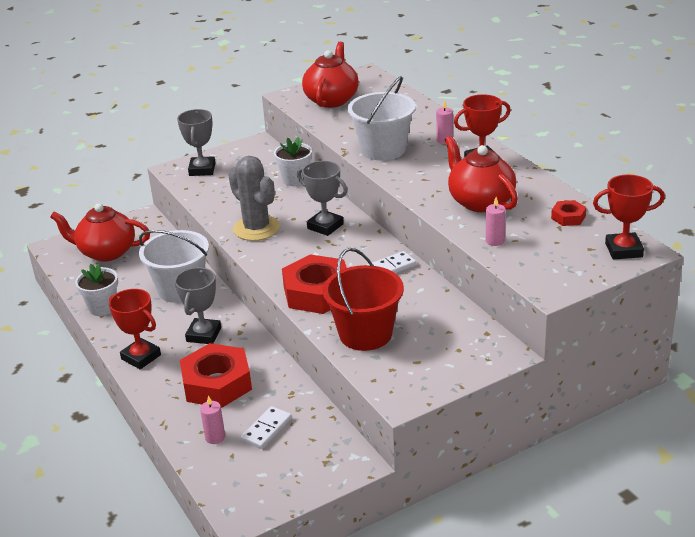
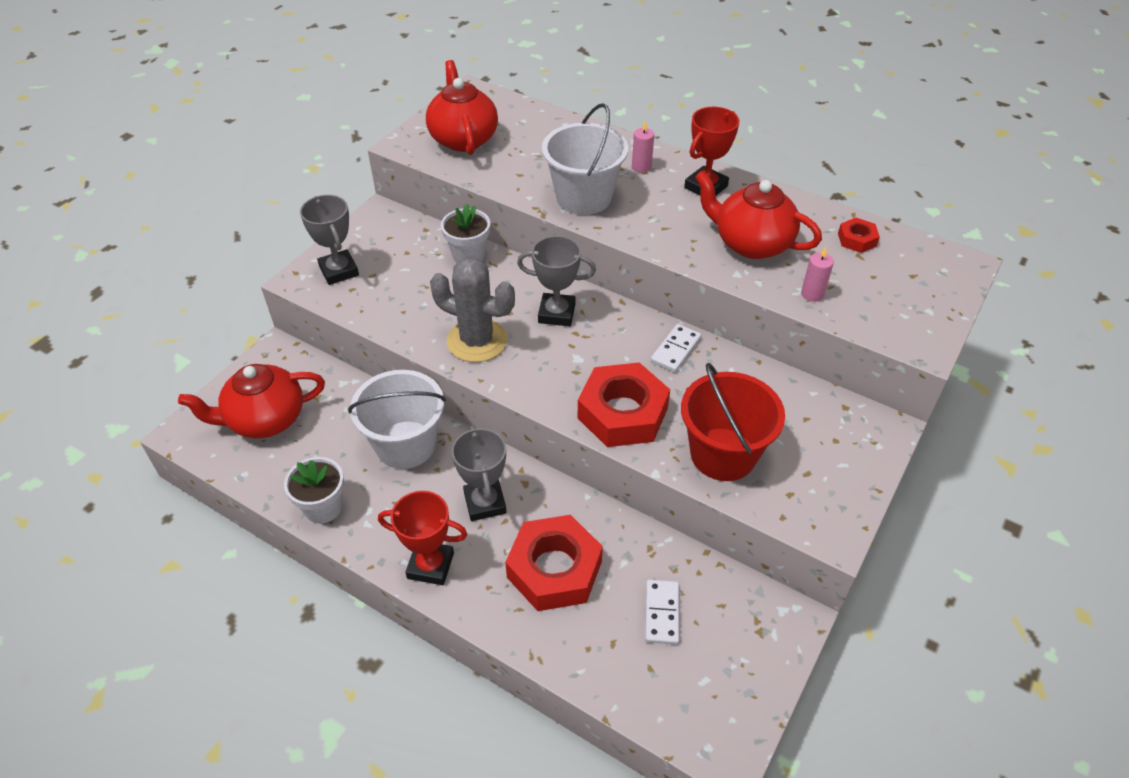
camera: 30 degrees left, 15 degrees up
(215, 437) = (611, 650): pink candle -> none
(623, 250) = (945, 268): red trophy -> none

